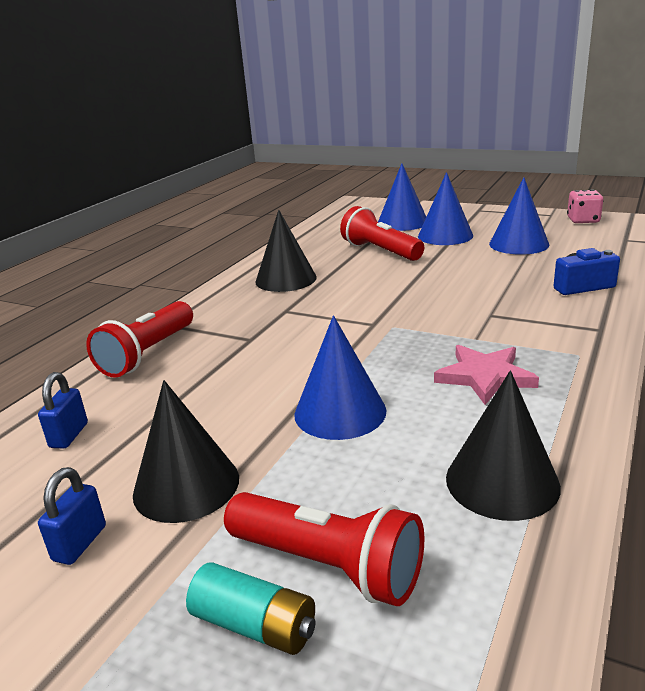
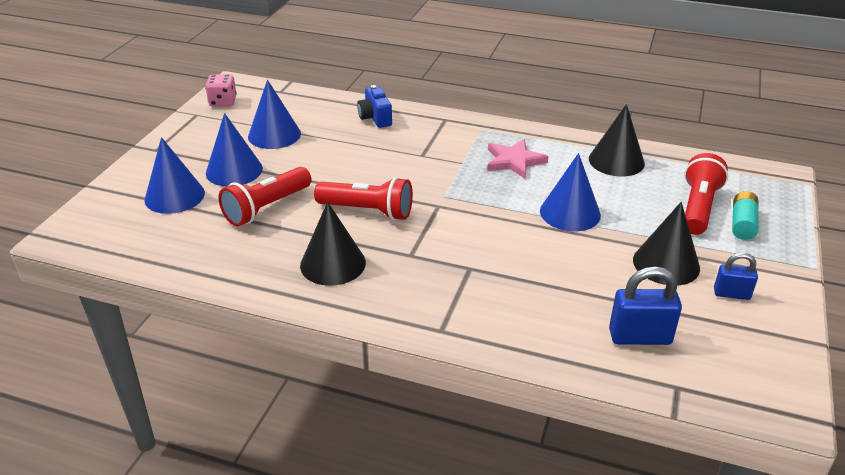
camera: 100 degrees left, 10 degrees up
(69, 435) = (639, 337): blue padlock -> blue padlock, size x1.62
(147, 354) = (505, 327): red flashlight -> red flashlight (367, 211)

